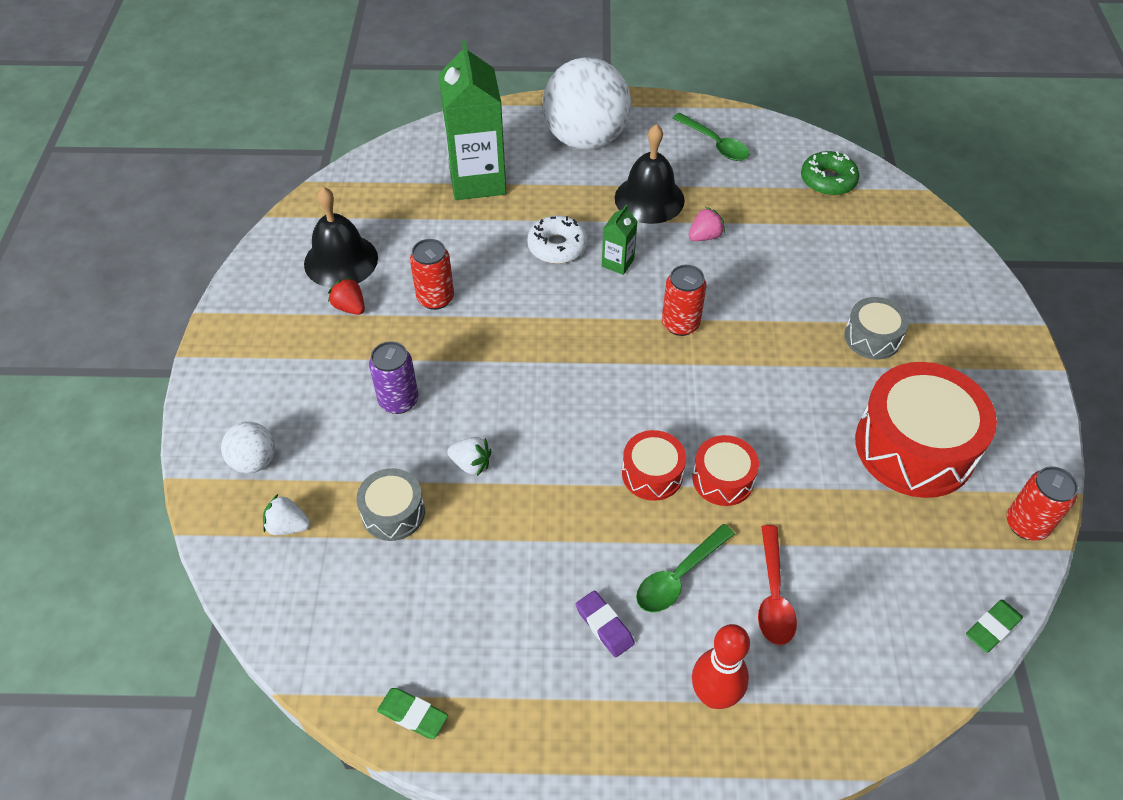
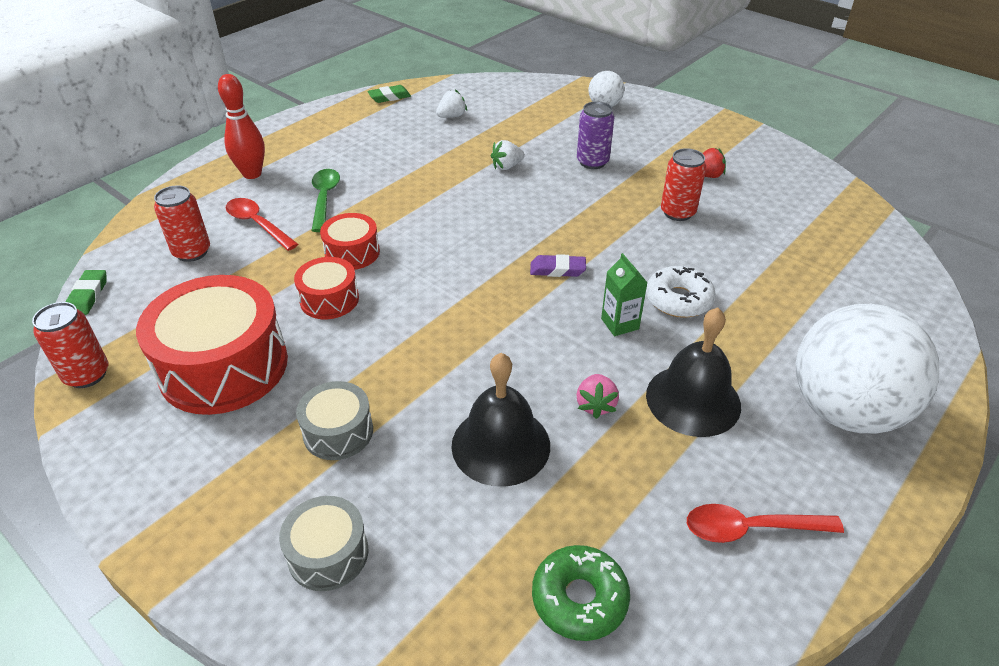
camera: 130 degrees right, 10 degrees down
(288, 526) = (544, 101): white strawberry -> white strawberry (451, 116)
(341, 260) = (766, 189): black bell -> black bell (500, 445)
(393, 513) = (509, 131): grey drum -> grey drum (328, 554)
(477, 180) = (822, 298): green carton -> none
(604, 626) = (341, 161): purple eraser -> purple eraser (557, 269)
(652, 474) = (400, 226): red drum -> red drum (329, 299)
(680, 324) = (507, 318): red can -> red can (192, 252)
(715, 144) = (751, 528): green spoon -> red spoon

